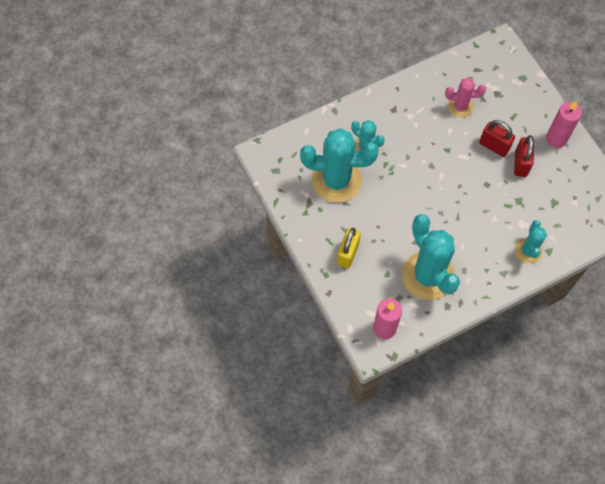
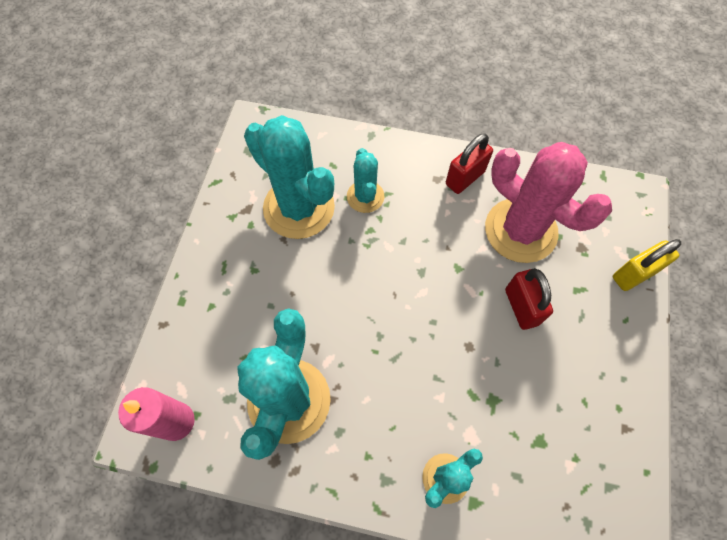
camera: 40 degrees right, 0 degrees up
(347, 254) = (228, 297): yellow padlock -> yellow padlock (633, 274)
(460, 106) = (520, 230): pink cactus -> pink cactus, size x1.87
(520, 164) = (537, 355): red padlock -> red padlock (464, 178)
(556, 139) = (615, 359): pink candle -> none

